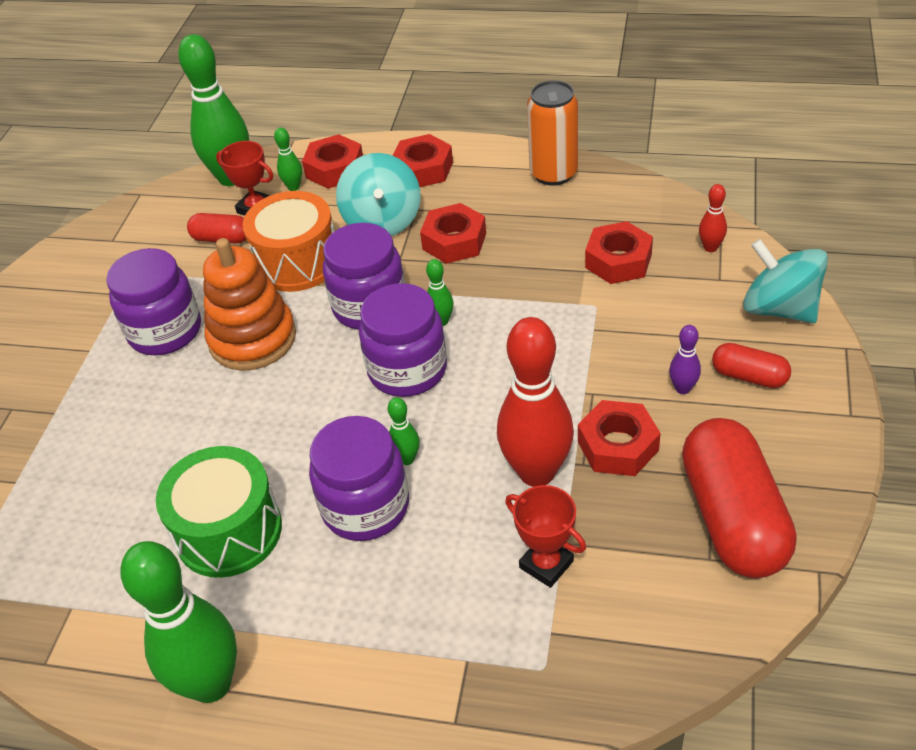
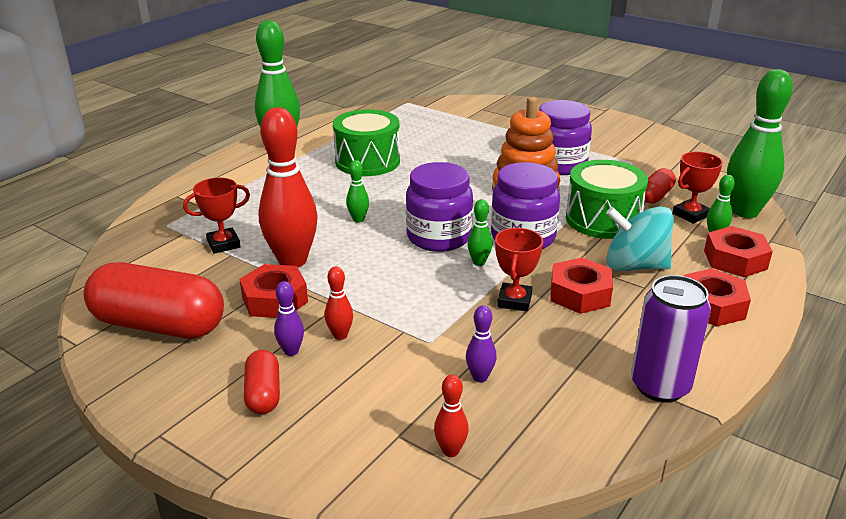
camera: 110 degrees right, 15 degrees down
(297, 262) = (603, 219): orange drum -> green drum
(365, 507) = (337, 200): purple jar -> none
(494, 276) = (514, 301): none -> red trophy
(553, 173) = (660, 386): orange can -> purple can
(618, 261) = (480, 377): red nut -> purple bowling pin
(633, 367) = (340, 335): none -> red bowling pin
(749, 376) = (263, 394): red capsule -> red capsule turned 60 degrees counterclockwise
(779, 308) = (319, 457): turquoise spinning top -> none

